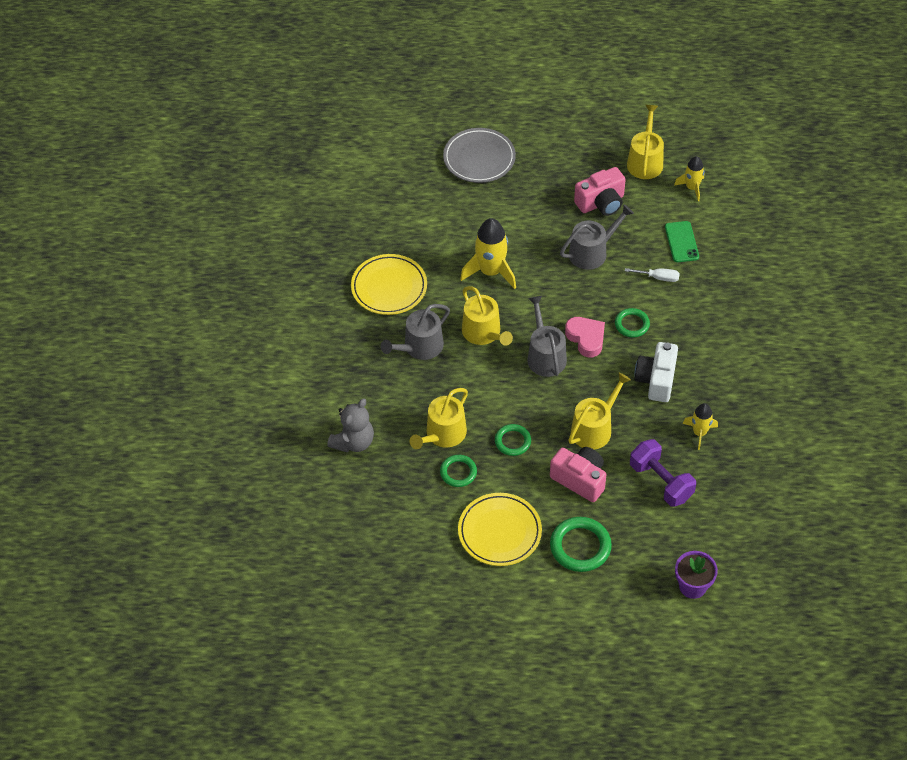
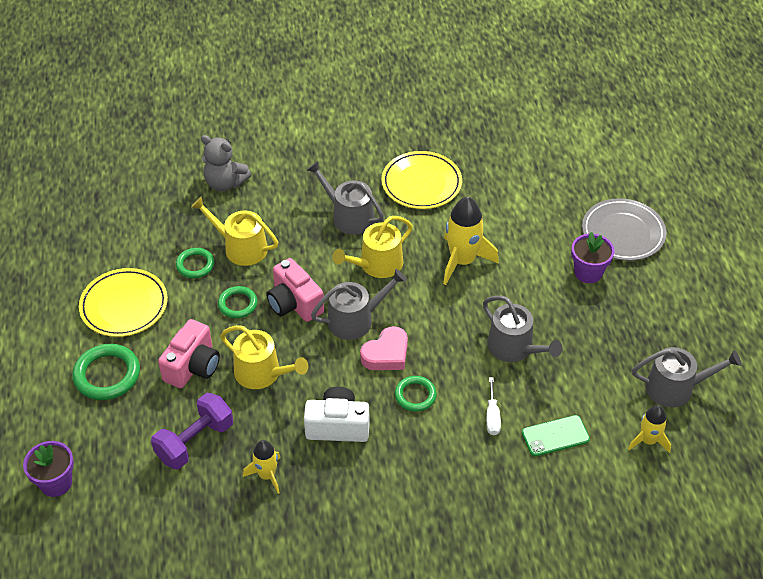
camera: 80 degrees right, 5 degrees down
(519, 190) = (588, 272): none -> purple flower pot
(601, 203) = (593, 350): pink camera -> pink camera (294, 303)
(645, 161) = (676, 388): yellow watering can -> grey watering can

